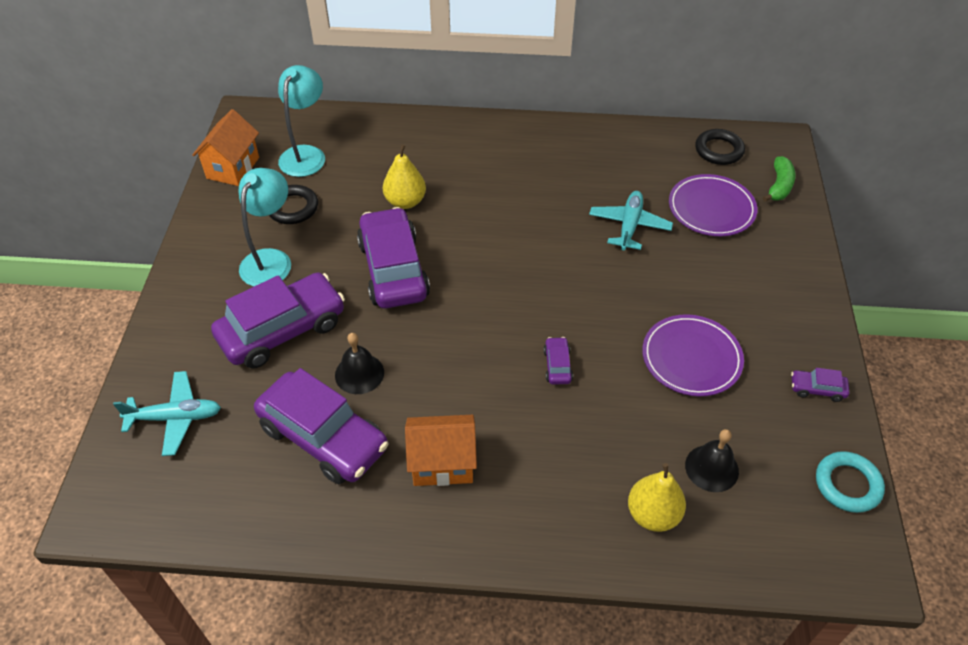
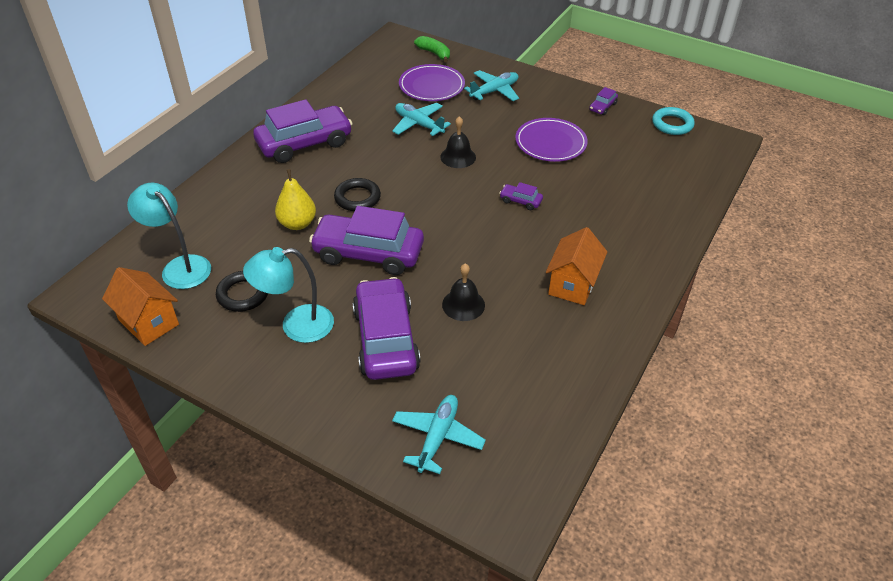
camera: 65 degrees left, 5 degrees down
(271, 260) = (296, 326): turquoise lamp -> turquoise lamp turned 60 degrees counterclockwise
(323, 437) = (513, 343): purple car -> purple car (304, 143)
(653, 514) = (658, 203): yellow pear -> none
(711, 468) = (637, 167): black bell -> black bell (458, 157)
(719, 150) = (381, 62): black ring -> black ring (357, 198)
(751, 267) = (494, 91): none -> turquoise plane

